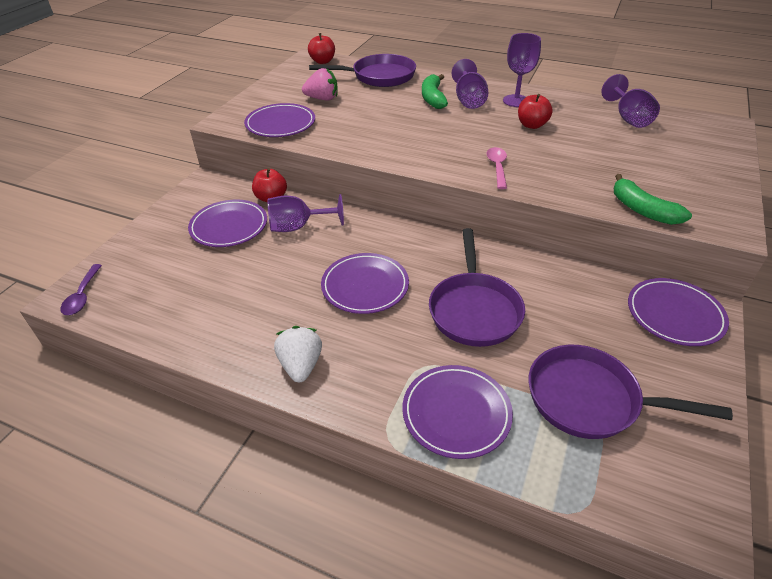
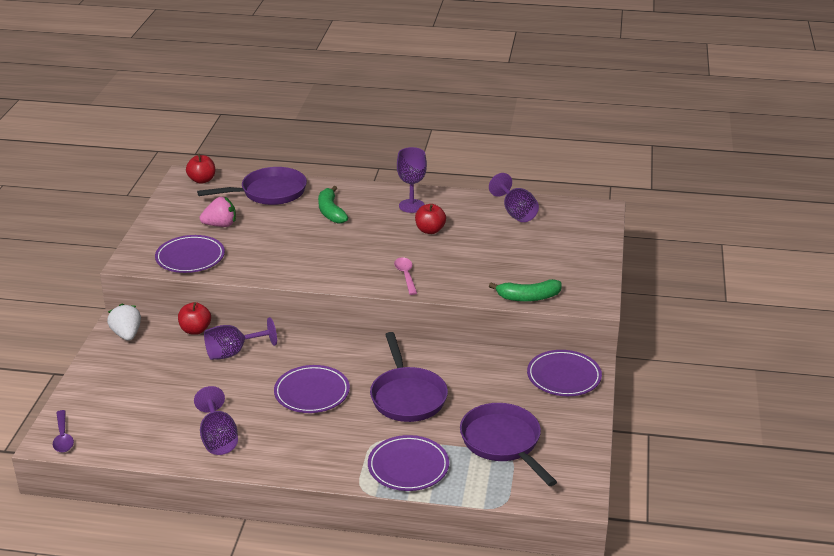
camera: 15 degrees left, 10 degrees down
(229, 226) = (167, 361): purple plate -> none
(301, 365) = (280, 456): white strawberry -> white strawberry (127, 334)
(469, 100) = (366, 210): purple goblet -> purple goblet (218, 438)
(590, 399) = (503, 442): purple pan -> purple pan turned 60 degrees clockwise
(642, 210) = (528, 297): green banana -> green banana turned 45 degrees counterclockwise

